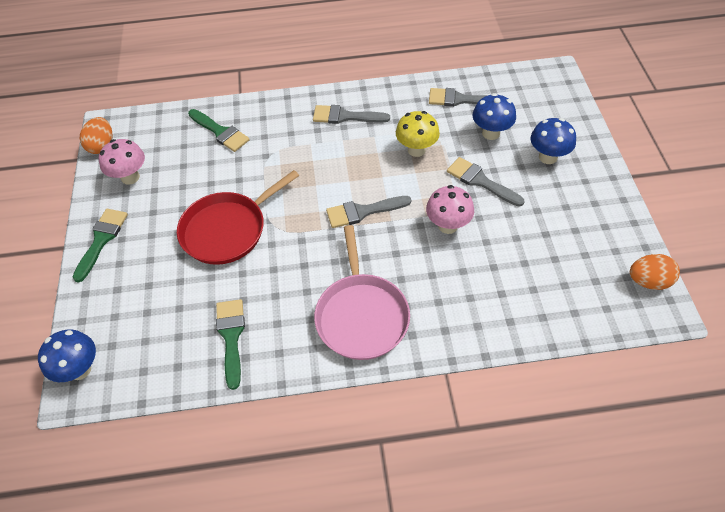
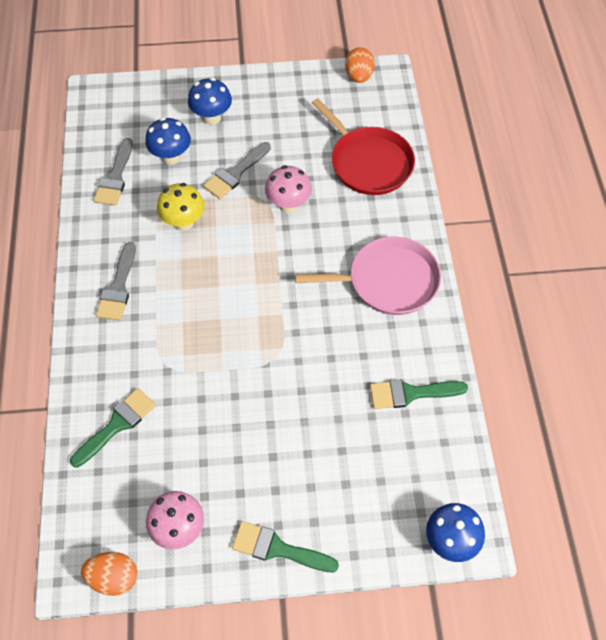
camera: 90 degrees left, 5 degrees up
(227, 230) = (275, 406): red pan -> red pan (368, 162)
(362, 212) = (263, 275): grey brush -> none

